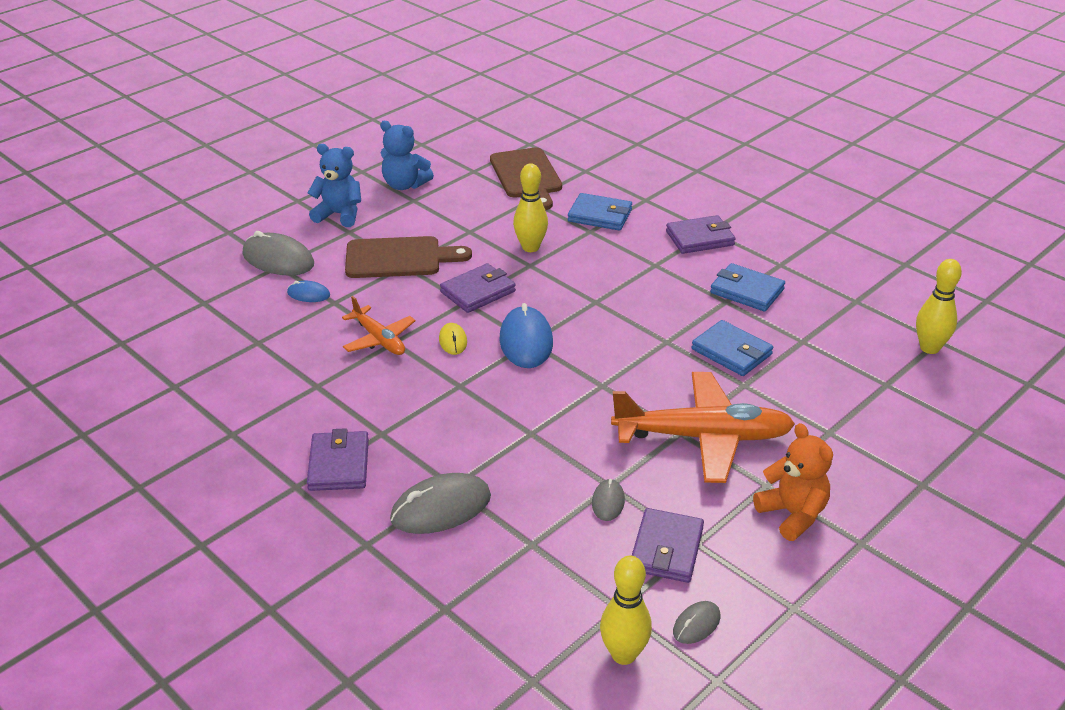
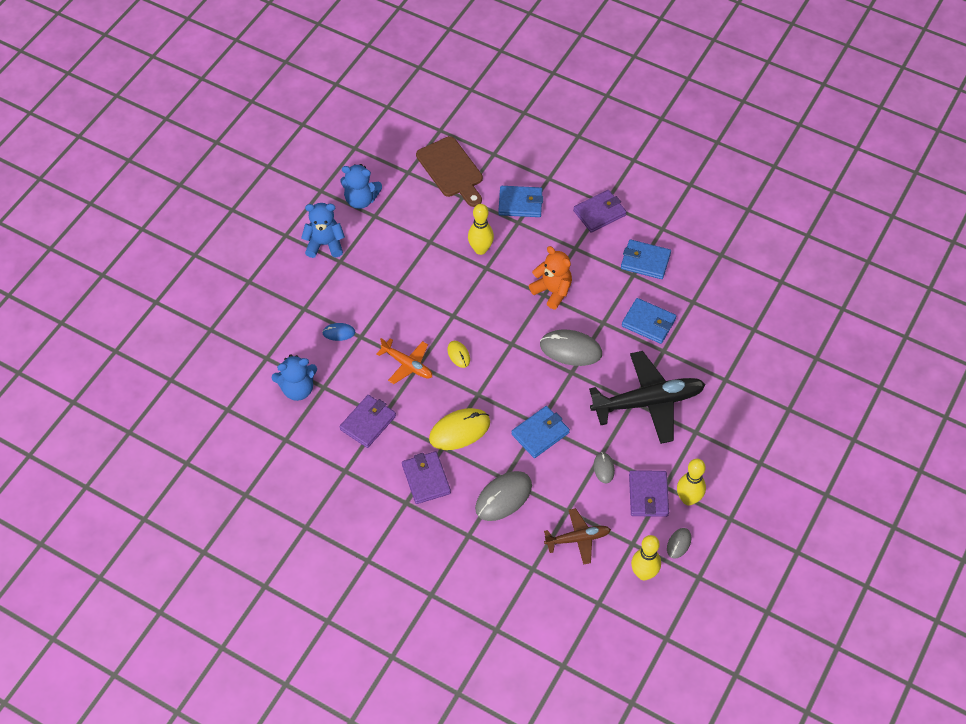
camera: 15 degrees left, 20 degrees up
(223, 338) = (297, 389): none -> blue teddy bear
(278, 259) = (300, 302): grey mouse -> grey mouse (570, 349)
(399, 258) = (389, 281): brown cutting board -> none
(414, 419) = (459, 430): none -> yellow mouse
(478, 292) = (459, 303): purple wallet -> purple wallet (368, 423)
(526, 341) = (508, 344): blue mouse -> none
(528, 444) = (540, 433): none -> blue wallet
(532, 583) = (577, 539): none -> brown plane
(702, 437) = (647, 402): orange plane -> black plane
(792, 514) = (716, 451): orange teddy bear -> orange teddy bear (552, 291)
(929, 348) = (776, 290): yellow bowling pin -> yellow bowling pin (688, 499)

